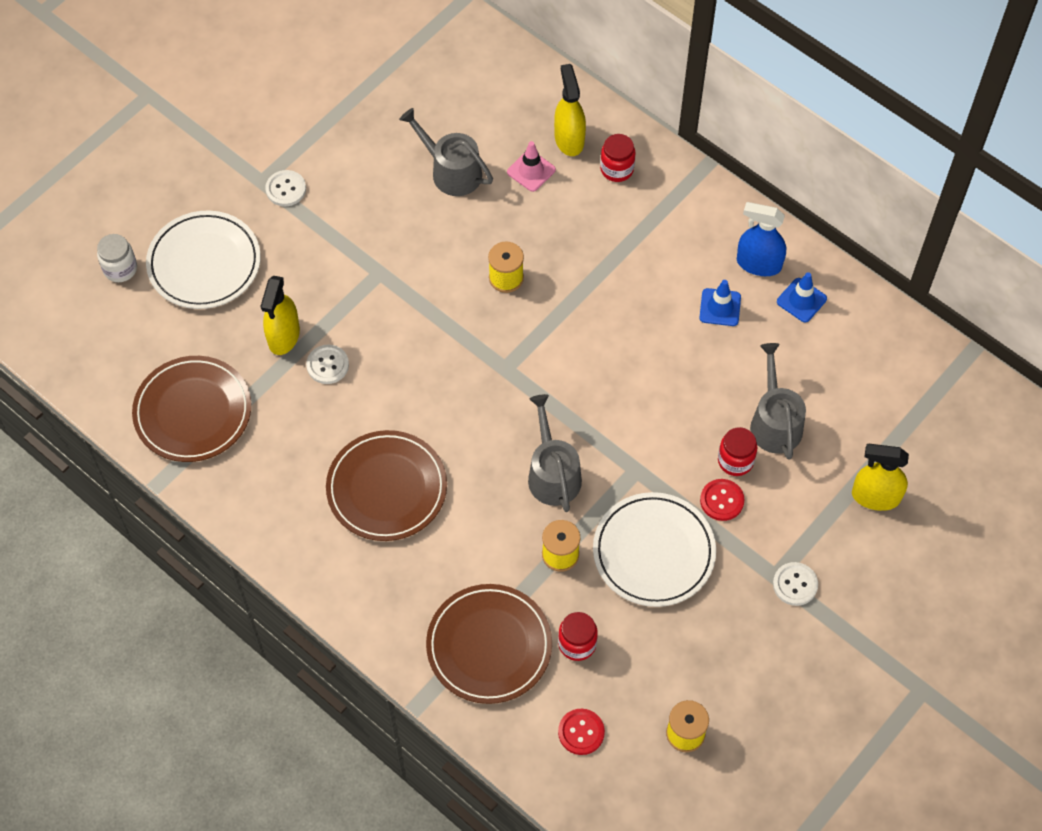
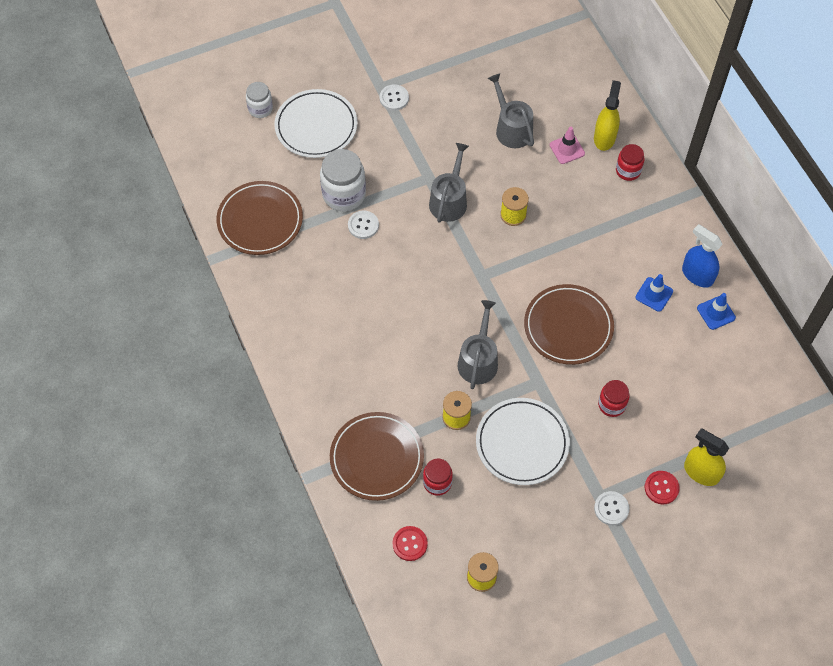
camera: 25 degrees right, 0 degrees up
(283, 336) = (344, 194): yellow spray bottle -> white jar
(387, 488) = (361, 323): brown plate -> brown plate (568, 326)
(722, 500) = (588, 428): red button -> red button (661, 488)
(774, 422) = (653, 390): grey watering can -> grey watering can (449, 200)

